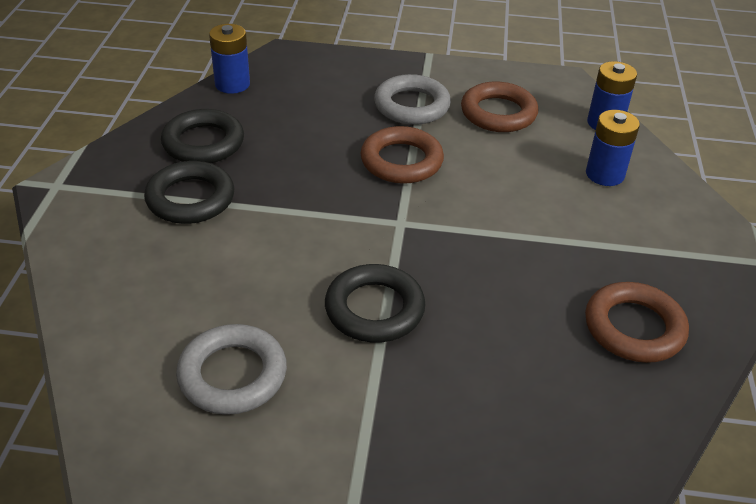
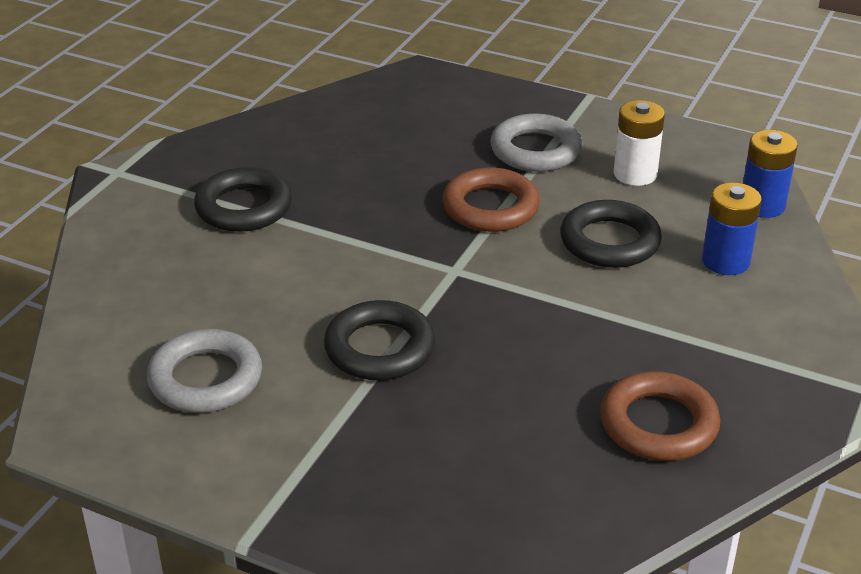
camera: 20 degrees right, 5 degrees down
(203, 143) = (284, 154): black ring -> black ring (609, 241)
(232, 84) = (344, 98): blue battery -> none
(498, 113) = (635, 174): brown ring -> white battery

